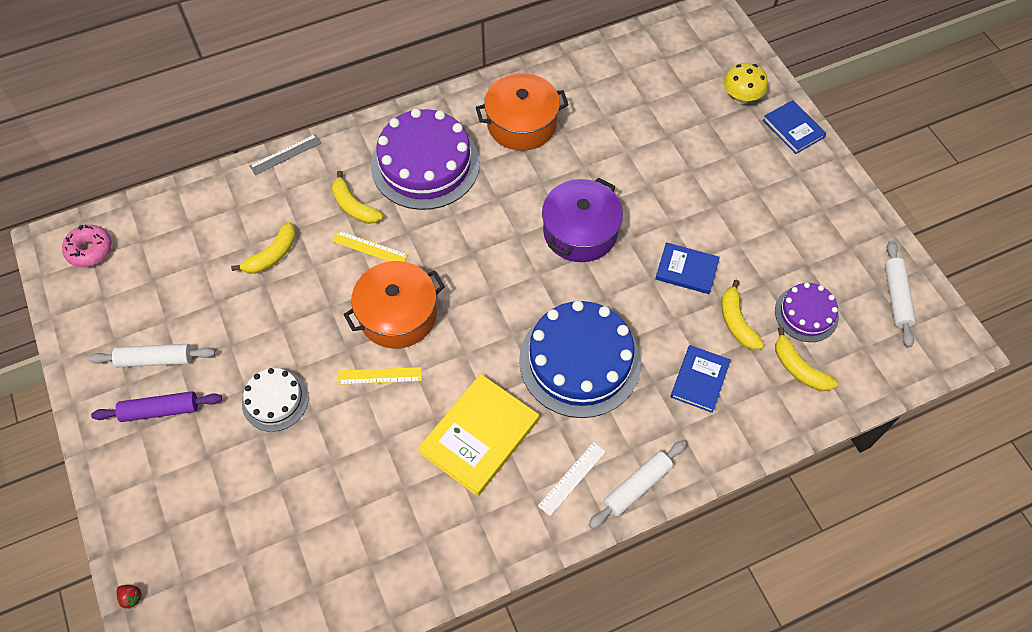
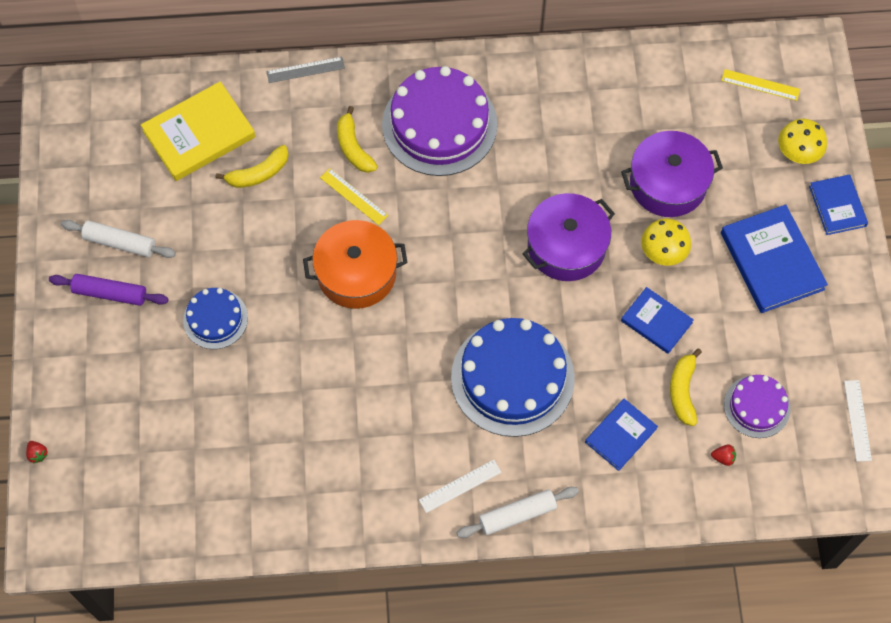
camera: 20 degrees right, 5 degrees up
(90, 250) = (91, 112): pink donut -> none
(275, 400) = (215, 319): white cake -> blue cake
(380, 375) = (319, 328): yellow ruler -> yellow ruler (760, 85)
(479, 436) = (390, 417): yellow book -> yellow book (199, 134)
(521, 123) = (554, 110): orange pot -> none
(645, 153) = (668, 184): none -> purple pot
(666, 210) = (663, 252): none -> yellow mushroom
(761, 189) = (772, 261): none -> blue book
(798, 368) = (723, 457): yellow banana -> red strawberry
(896, 297) = (857, 420): white rolling pin -> white ruler

